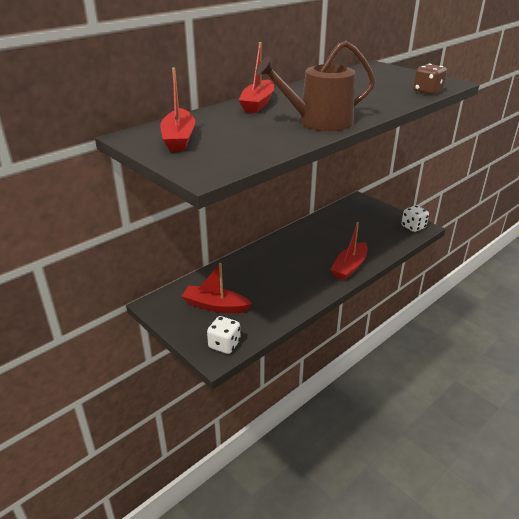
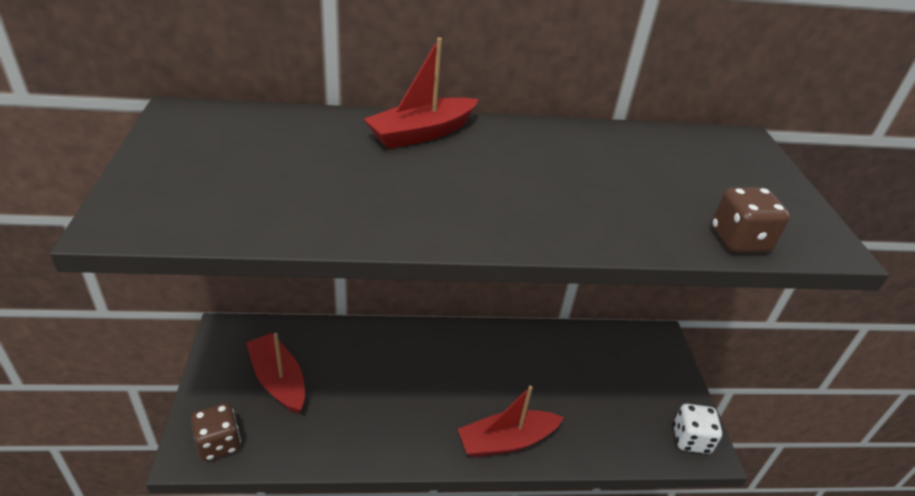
camera: 35 degrees right, 5 degrees up
(179, 138) = (217, 144): red boat -> none
(224, 344) = (219, 443): white dice -> brown dice
(318, 122) = (435, 210): brown watering can -> none

